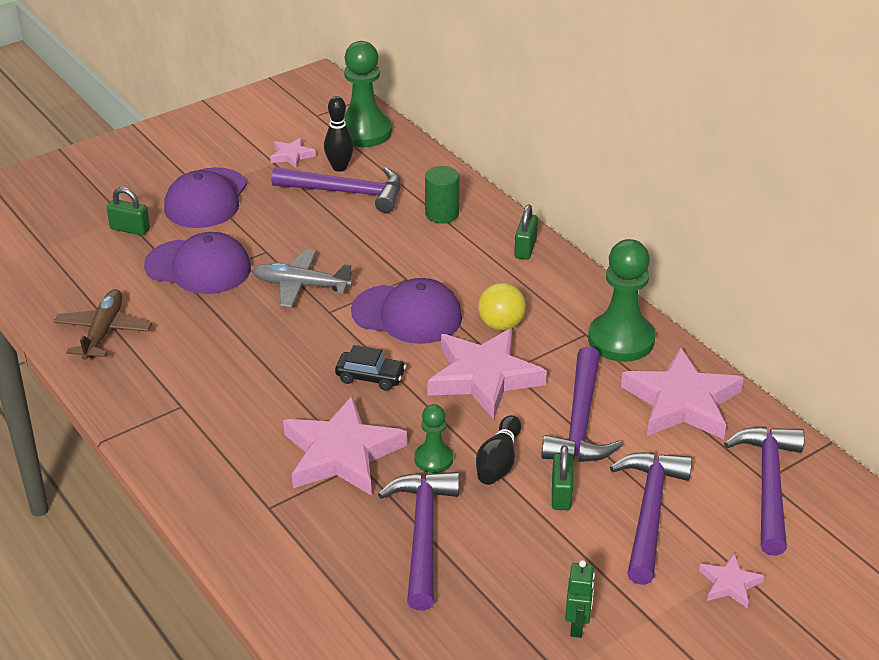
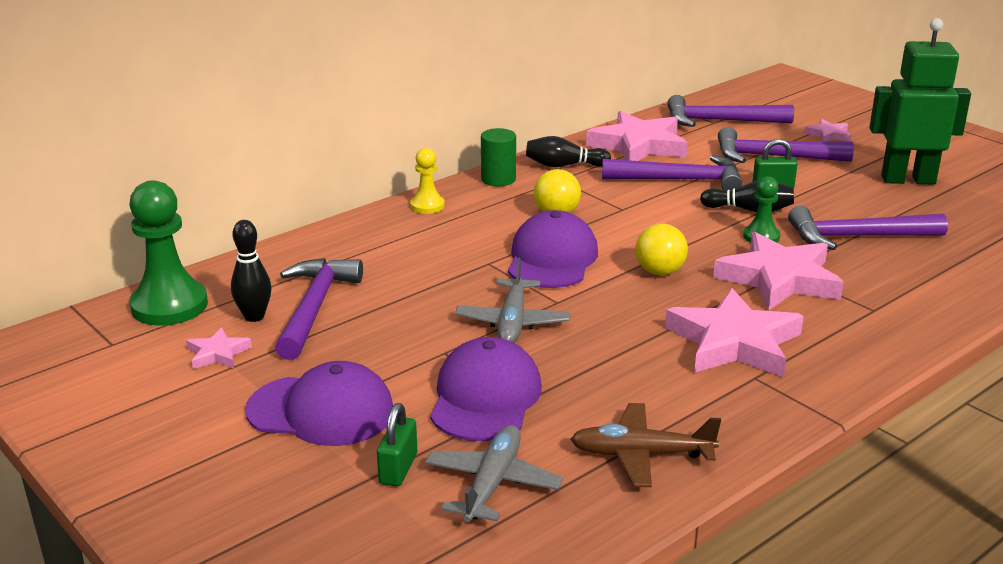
camera: 95 degrees left, 10 degrees down
(99, 265) = (492, 483): none -> grey plane
(370, 377) = (659, 272): black car -> yellow ball
(442, 214) = (364, 249): green cylinder -> green cylinder (498, 179)
(484, 377) = (638, 219): pink star -> pink star (734, 342)
(525, 248) = (427, 206): green padlock -> yellow pawn
(577, 626) = (908, 179): green robot -> green robot, size x2.28
(621, 340) = (564, 166): green pawn -> black bowling pin

